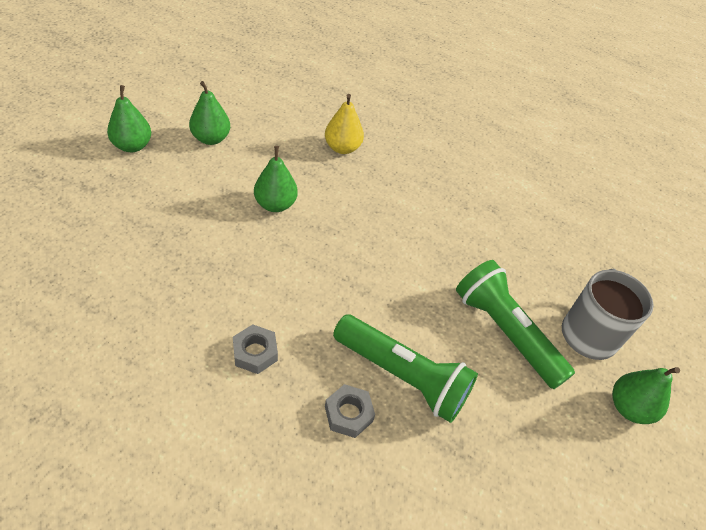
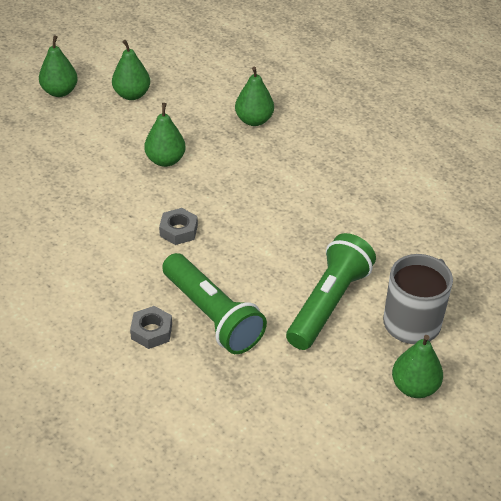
camera: 25 degrees right, 5 degrees down
(255, 352) = (95, 271): grey nut -> grey nut (178, 230)
(342, 148) = (254, 120): yellow pear -> green pear
(505, 332) = (328, 303): green flashlight -> green flashlight turned 45 degrees clockwise

